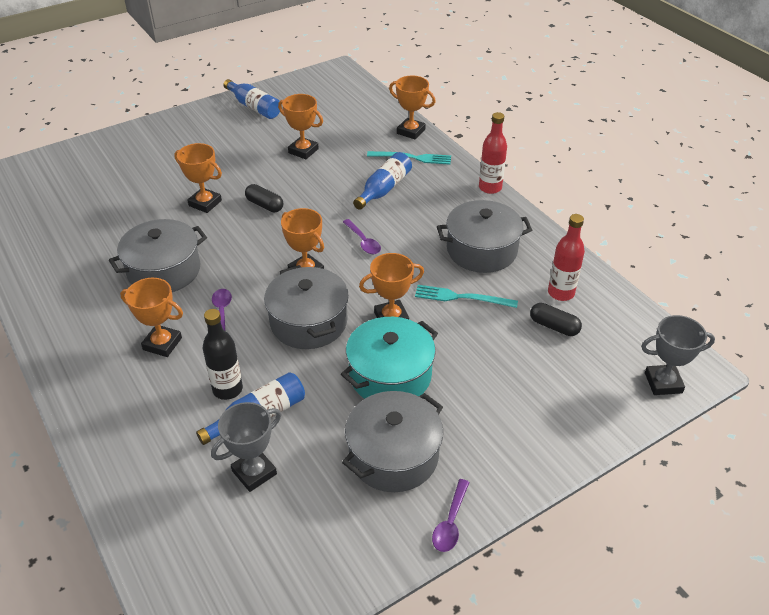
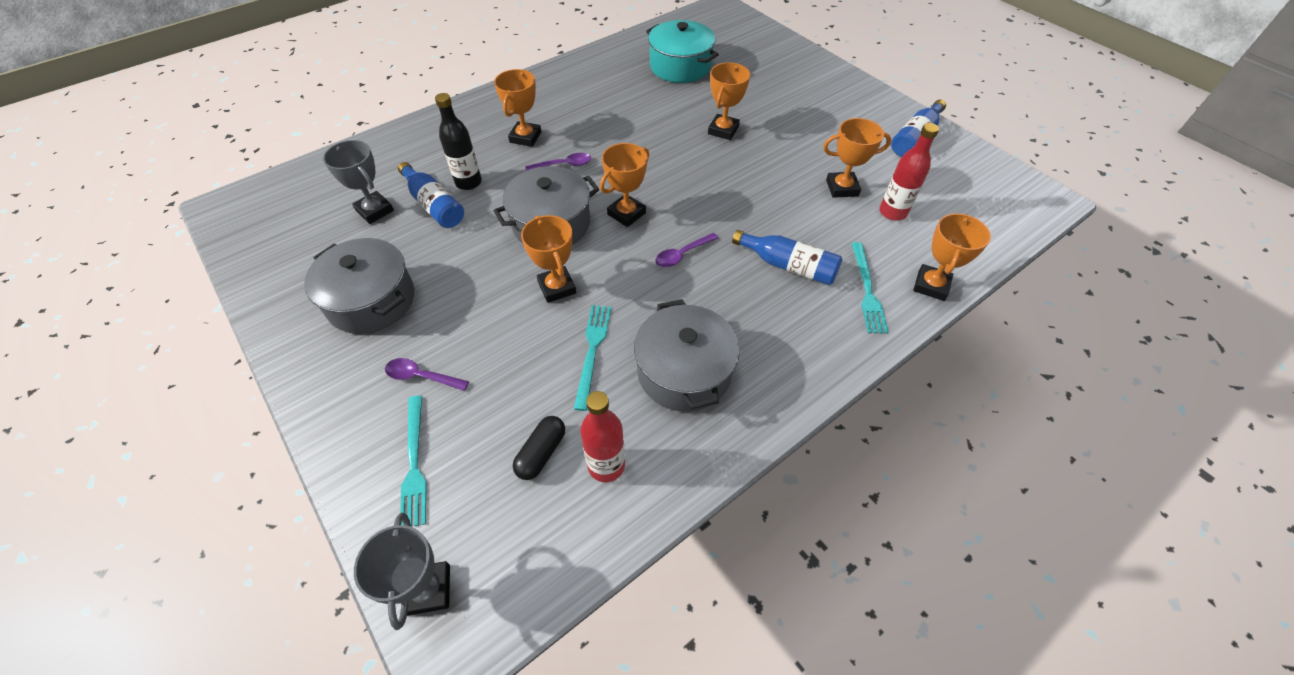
camera: 85 degrees right, 10 degrees up
(164, 270) = (618, 122): grey pot -> none
(264, 205) = (730, 171): black capsule -> none
(303, 151) = (842, 188): orange trophy -> orange trophy turned 60 degrees clockwise
(390, 375) = (473, 291): turquoise pot -> turquoise pot (680, 66)
(450, 522) = (283, 347): purple spoon -> purple spoon (421, 376)
(490, 188) = (826, 381): red bottle -> red bottle (892, 212)
(569, 401) = (414, 463): none -> turquoise fork

